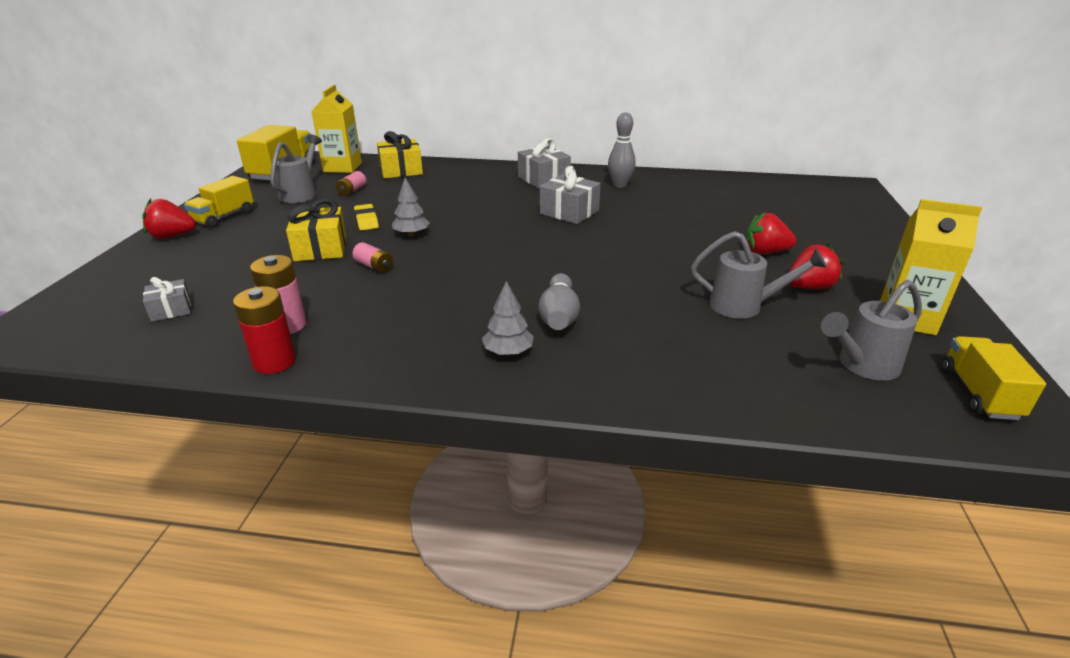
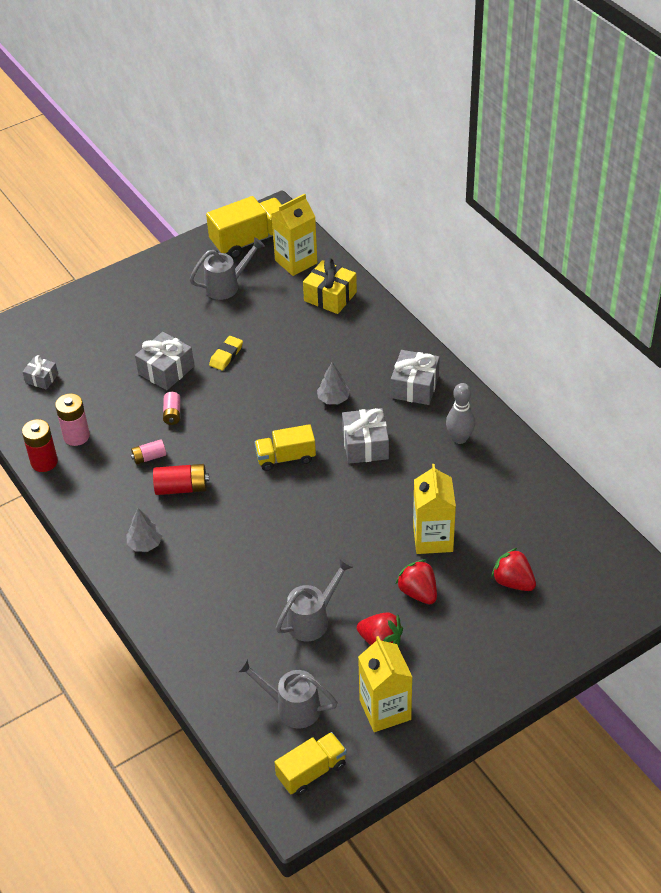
camera: 50 degrees right, 15 degrees up
(172, 236) = (106, 293): red strawberry -> red strawberry (513, 582)
(224, 217) = (152, 288): yellow truck -> yellow truck (286, 458)
(320, 248) = (166, 370): yellow gift -> grey gift
(352, 191) = (262, 306): pink battery -> pink battery (149, 457)
(411, 234) = (233, 393): grey tree -> grey tree (333, 399)
(470, 299) = (181, 488): none -> red battery
(559, 316) = (205, 540): grey bowling pin -> none
(709, 226) = (433, 538): none -> yellow carton
(744, 306) = (313, 619): grey watering can -> grey watering can turned 105 degrees counterclockwise

